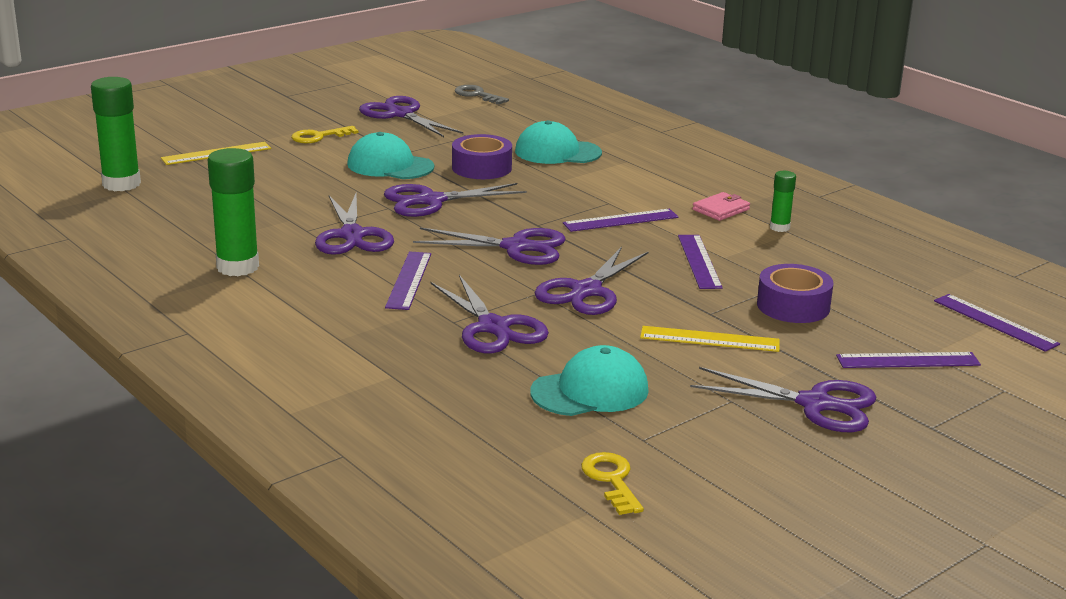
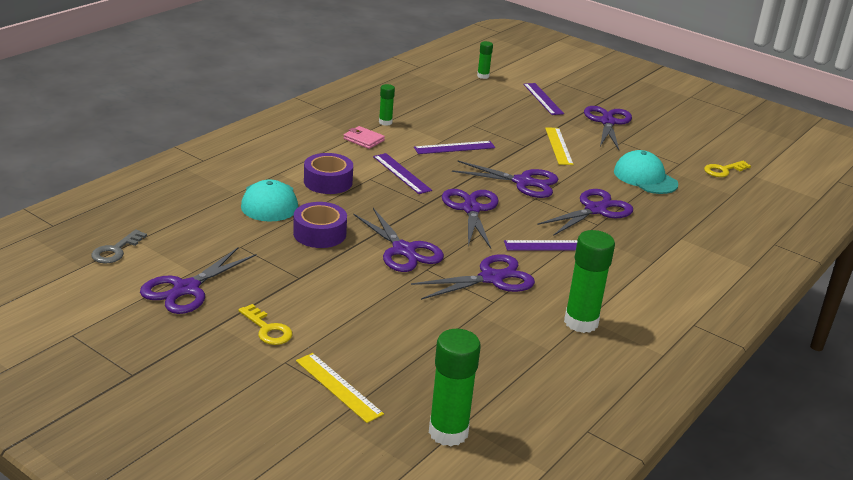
camera: 105 degrees left, 5 degrees up
(390, 165) = (332, 278): turquoise cap -> none
(793, 306) = (499, 123): purple tape -> purple tape (328, 182)
(995, 322) = (483, 76): purple ruler -> green glue stick

